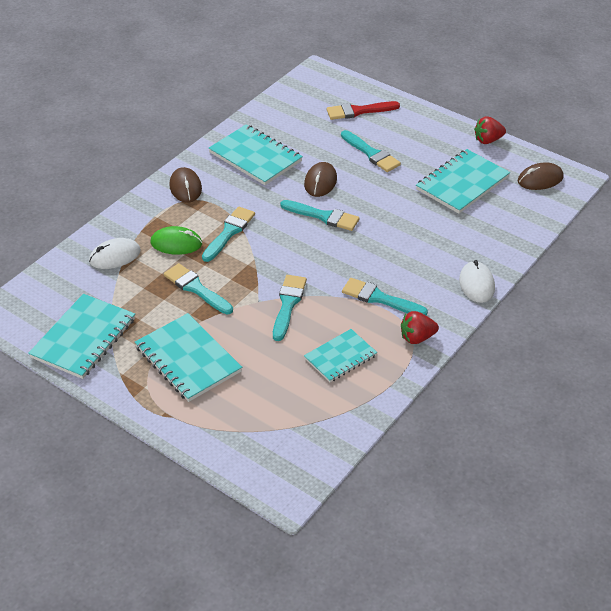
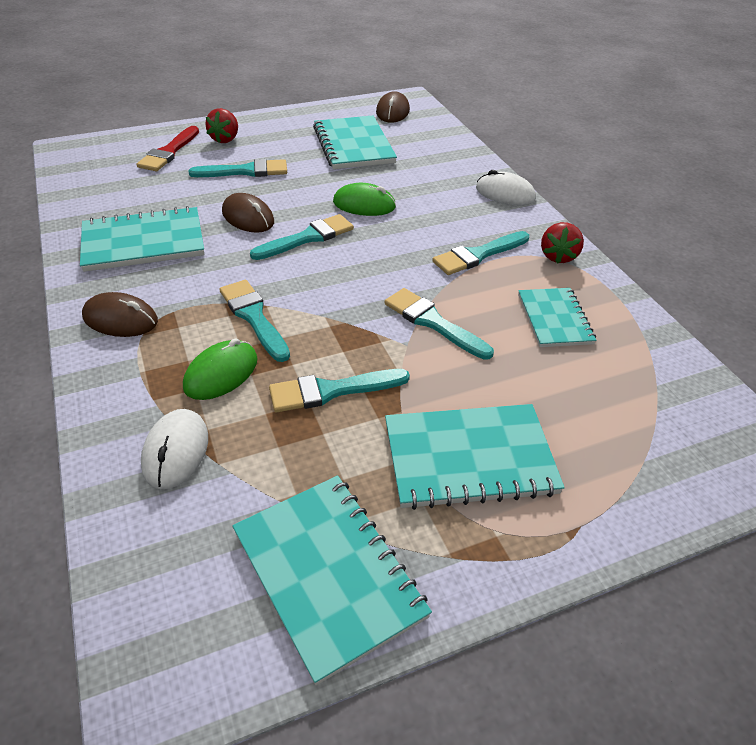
camera: 60 degrees left, 0 degrees up
(387, 223) = (364, 204): none -> green mouse
(488, 140) = (310, 112): red strawberry -> red strawberry (225, 139)

